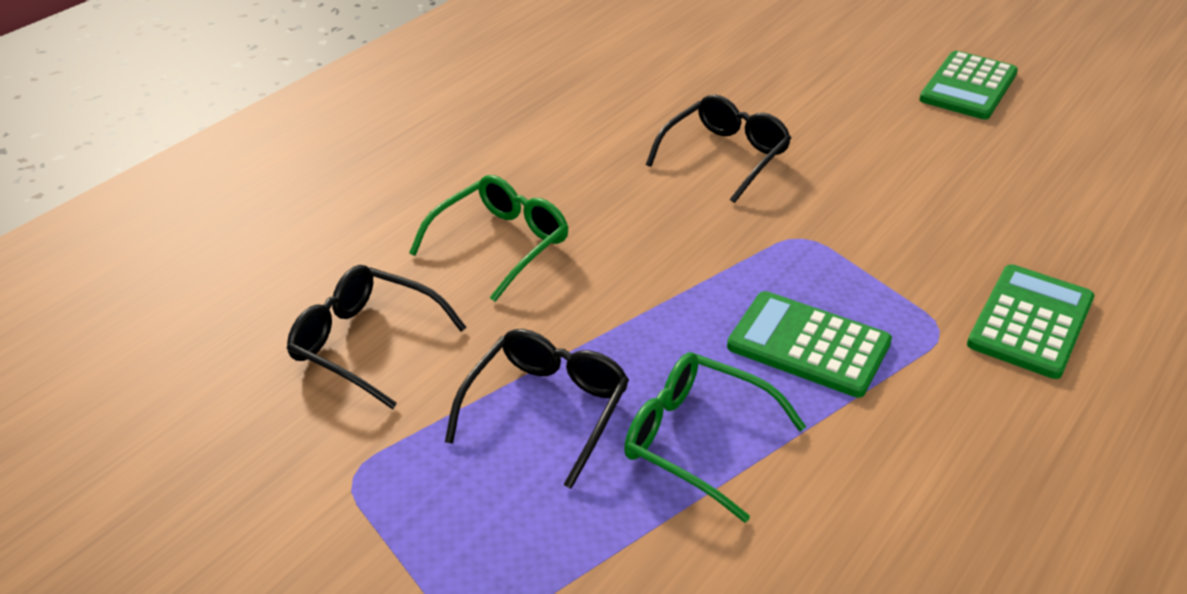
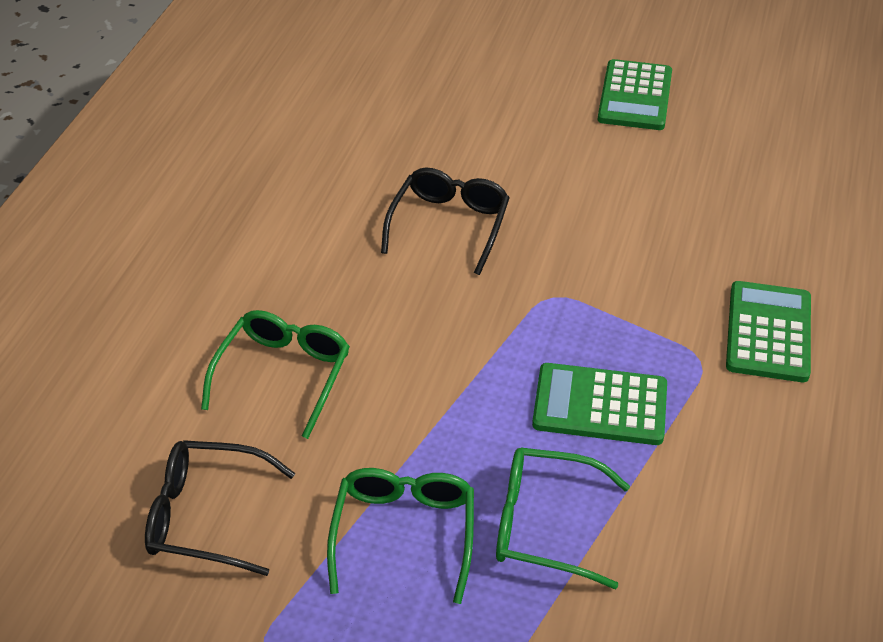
camera: 20 degrees left, 5 degrees up
(546, 409) = (404, 533): black glasses -> green glasses

